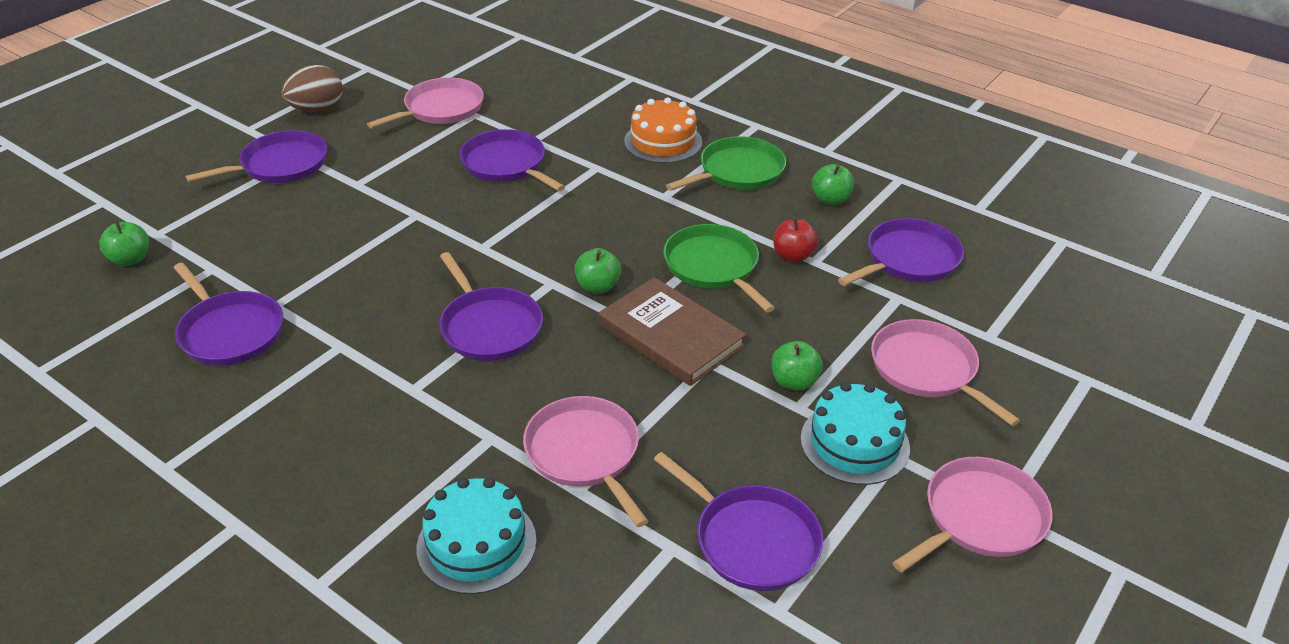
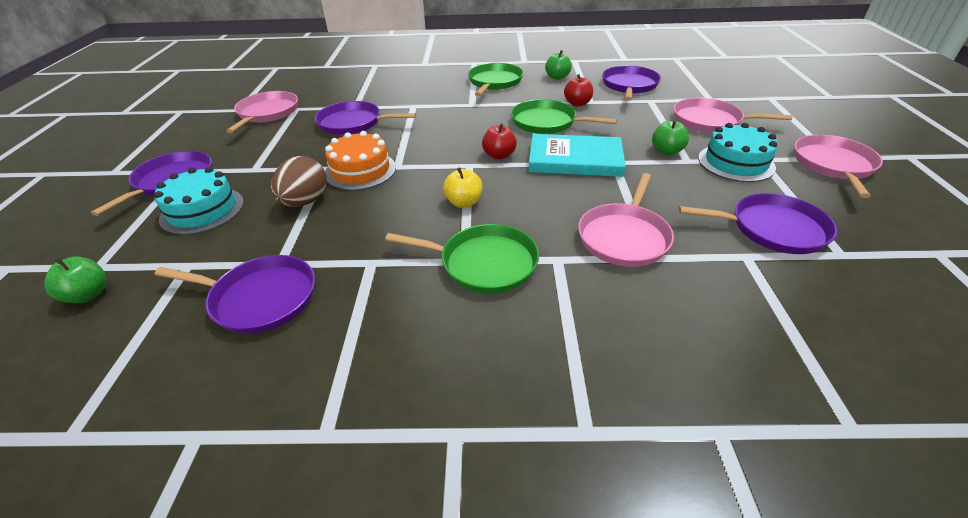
camera: 35 degrees left, 0 degrees up
(317, 109) = (164, 142): brown egg -> brown egg (305, 202)
(425, 402) = (483, 263): none -> green pan
(476, 544) = (646, 325): turquoise cake -> turquoise cake (202, 210)
(489, 327) = (464, 202): purple pan -> yellow apple
(584, 453) = (624, 237): pink pan -> pink pan turned 90 degrees counterclockwise
(598, 286) = (499, 155): green apple -> red apple
(663, 141) = (434, 83): orange cake -> orange cake (360, 170)
(671, 335) = (575, 159): brown book -> turquoise book

